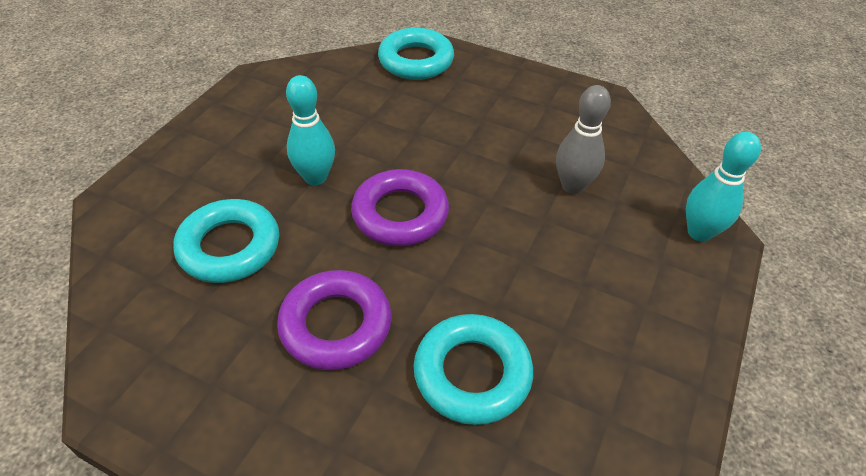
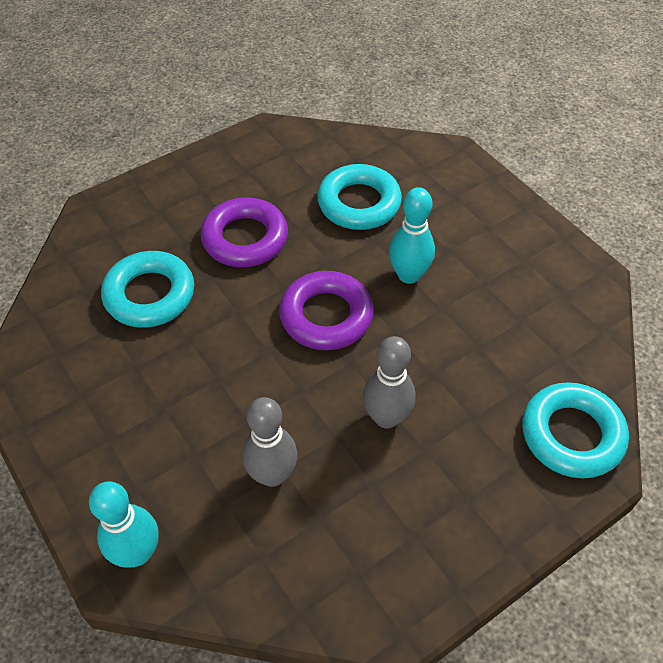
camera: 120 degrees right, 5 degrees up
(473, 144) = (386, 417): none -> grey bowling pin

